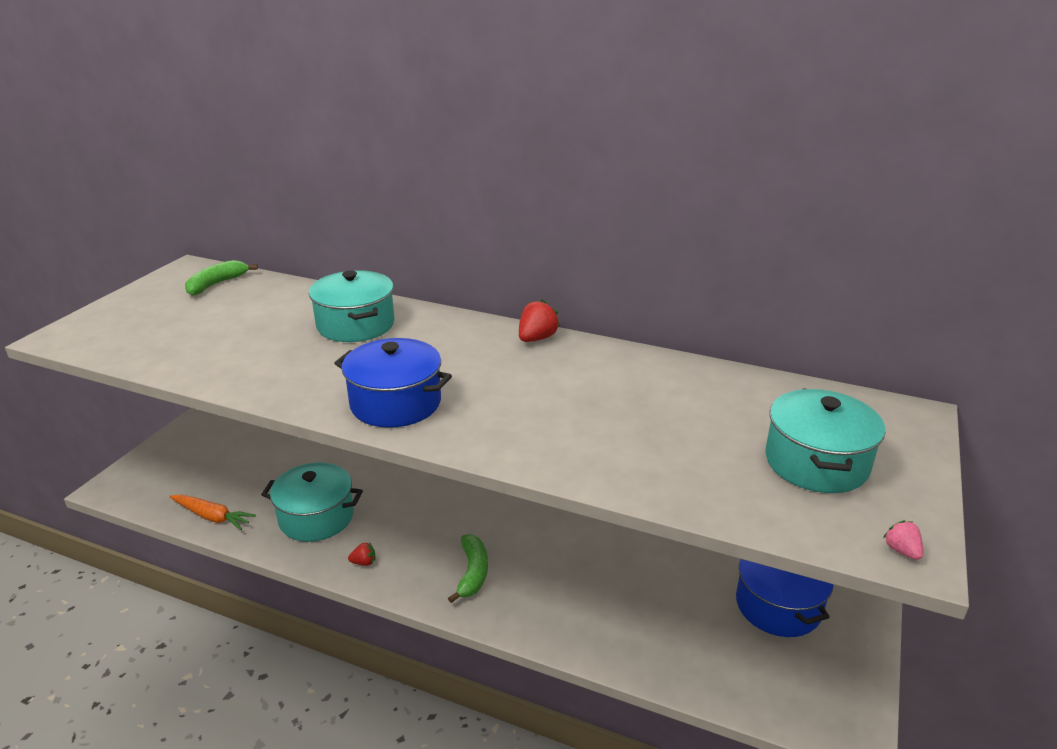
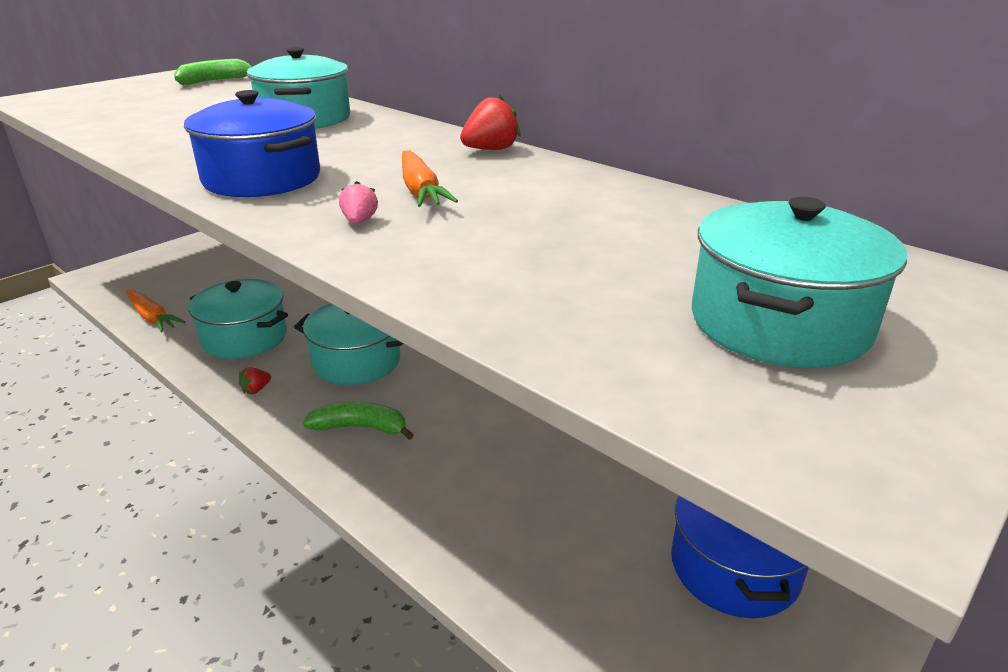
camera: 20 degrees right, 0 degrees up
(364, 562) = (256, 390): red strawberry -> red strawberry turned 120 degrees clockwise
(429, 517) = (356, 361): none -> turquoise pot
(472, 573) = (360, 427): green banana -> green banana turned 105 degrees counterclockwise
(525, 393) = (420, 191): none -> orange carrot
(901, 551) = (859, 477): pink strawberry -> pink strawberry (359, 221)

